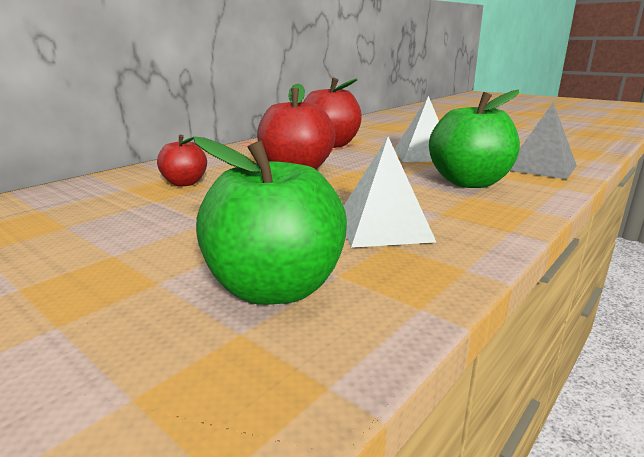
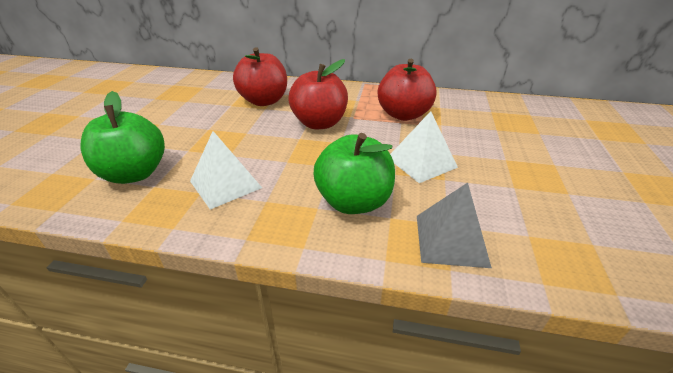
camera: 60 degrees right, 15 degrees up
(185, 183) = (264, 101): red apple -> red apple, size x1.75

